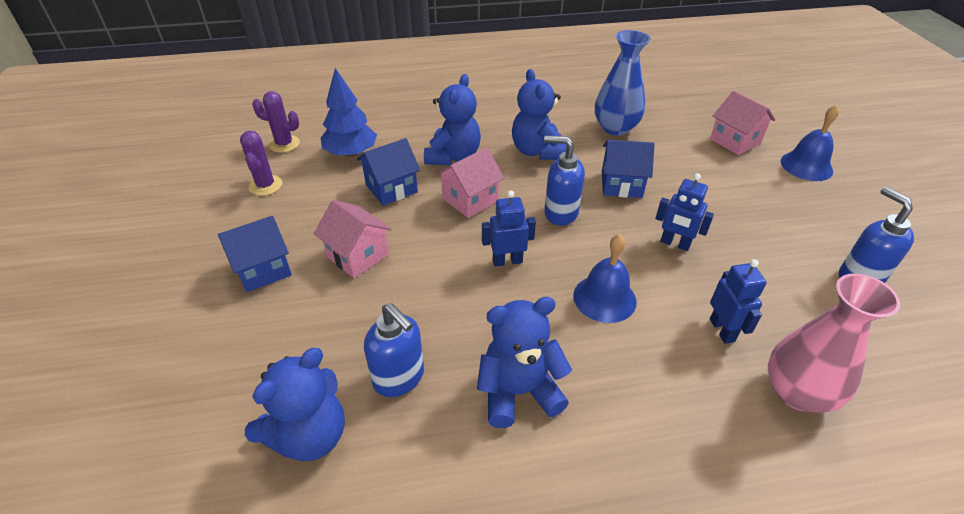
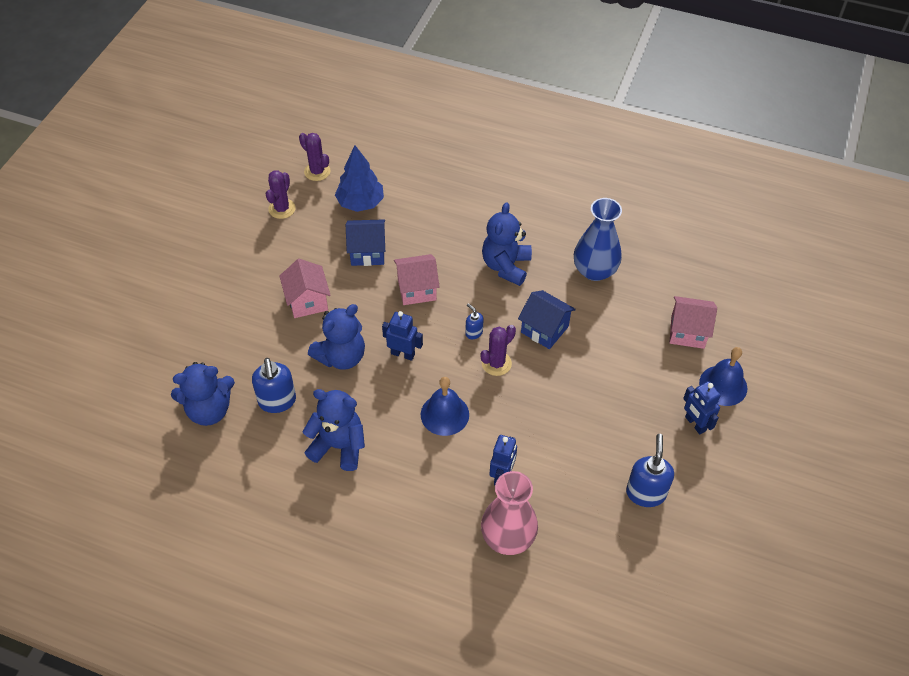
camera: 30 degrees right, 10 degrees up
(263, 269) = (242, 283): blue house -> none
(453, 156) = (435, 241): blue teddy bear -> blue teddy bear (341, 357)
(560, 213) = (473, 333): blue soap dispenser -> blue soap dispenser, size x0.52
(608, 229) = (496, 363): none -> purple cactus
(675, 244) = (535, 399): blue robot -> blue robot (695, 424)
(735, 141) = (687, 332): pink house -> pink house turned 75 degrees counterclockwise

